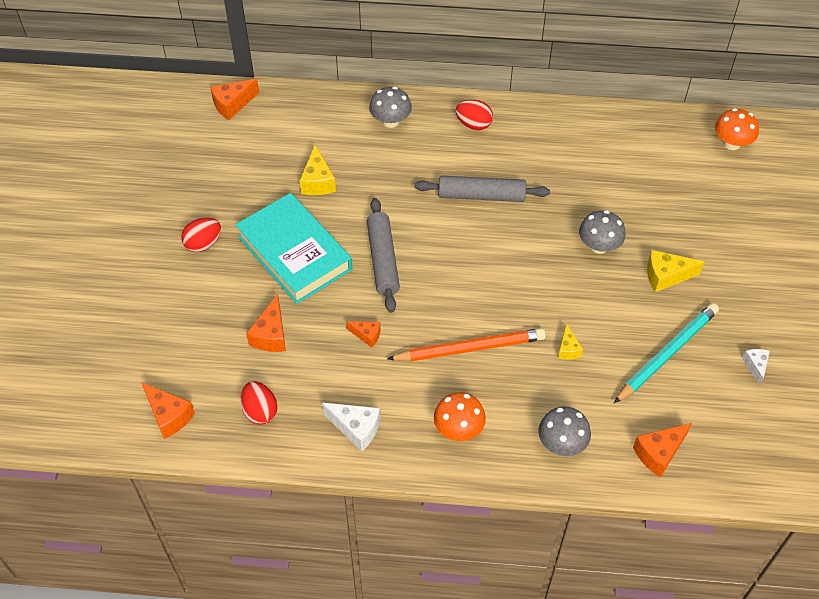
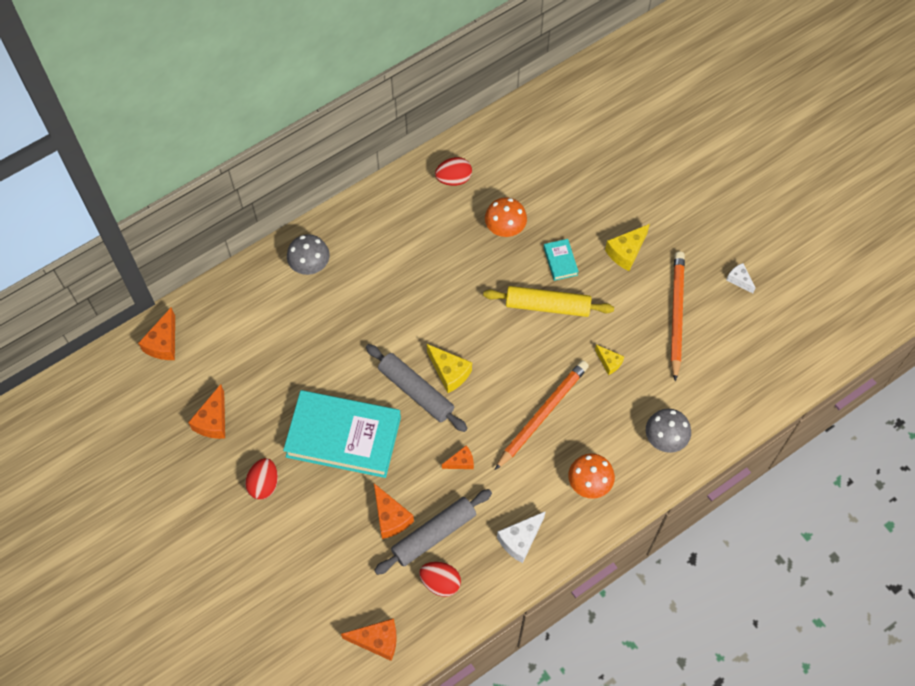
camera: 40 degrees left, 10 degrees up
(317, 181) = (302, 362): yellow cheese -> yellow cheese (449, 372)
(356, 429) = (520, 540): white cheese -> white cheese turned 150 degrees clockwise
(473, 124) = (378, 221): red egg -> red egg (453, 179)
(481, 196) = (440, 281): grey rolling pin -> grey rolling pin (434, 534)
(555, 271) = (547, 306): none -> yellow rolling pin
(599, 246) = (560, 261): grey mushroom -> turquoise book
(659, 453) = (731, 395): orange cheese -> orange cheese (213, 421)
(667, 354) = (676, 315): turquoise pencil -> orange pencil
(731, 143) = (581, 102): orange mushroom -> orange mushroom (505, 228)

